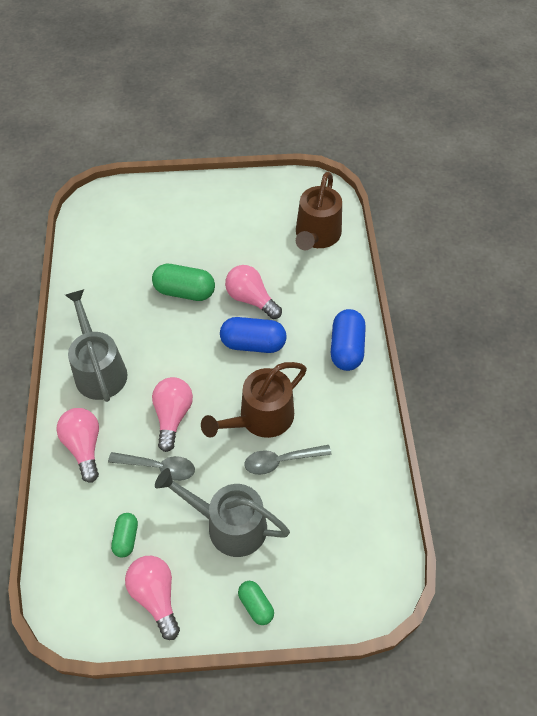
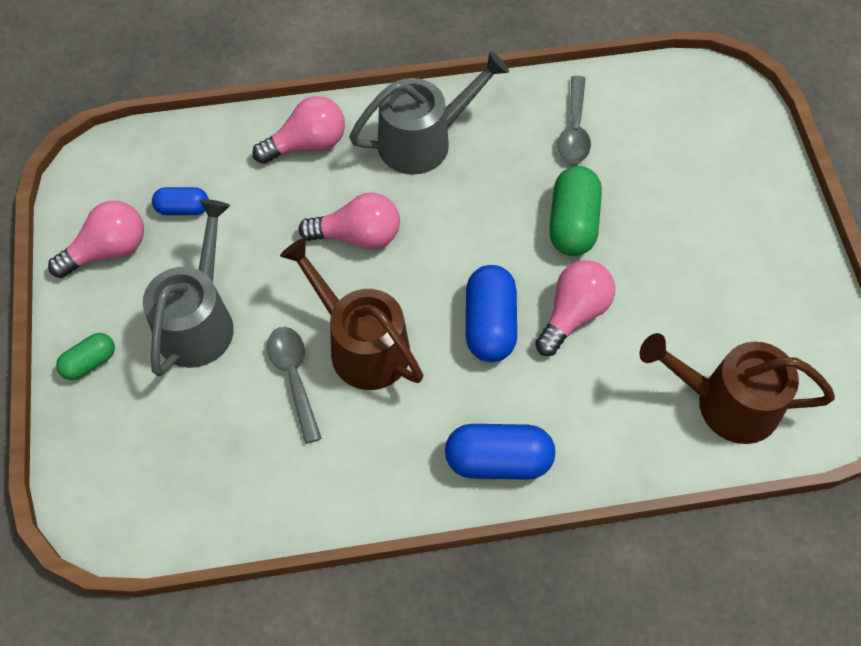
camera: 85 degrees right, 5 degrees up
(126, 538) = (183, 208): green capsule -> blue capsule
(158, 467) = (280, 229): grey spoon -> grey spoon (574, 129)

